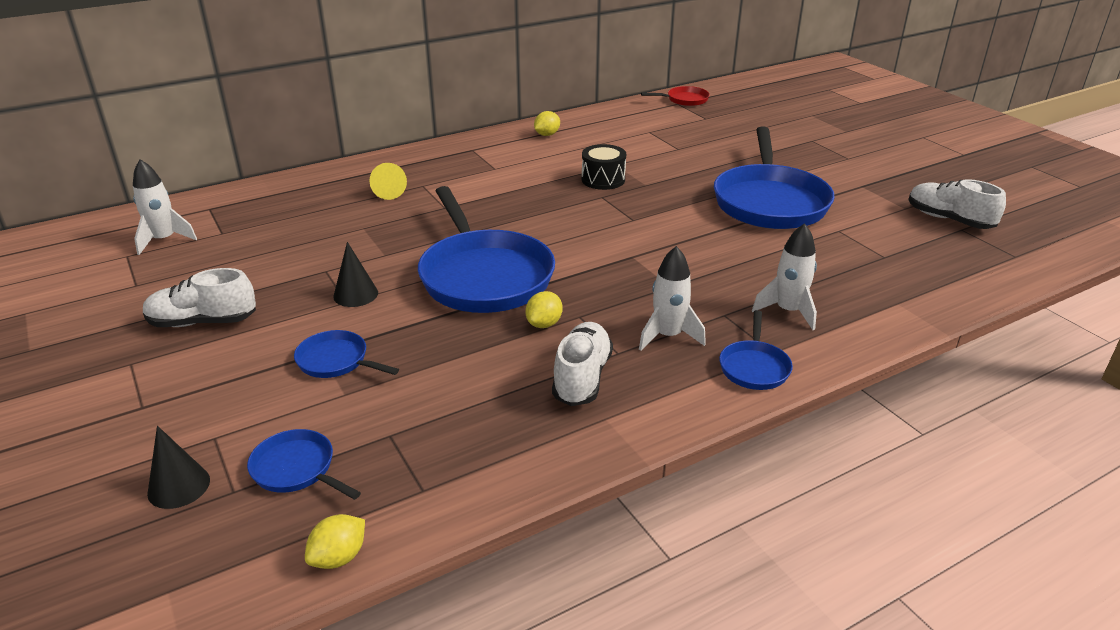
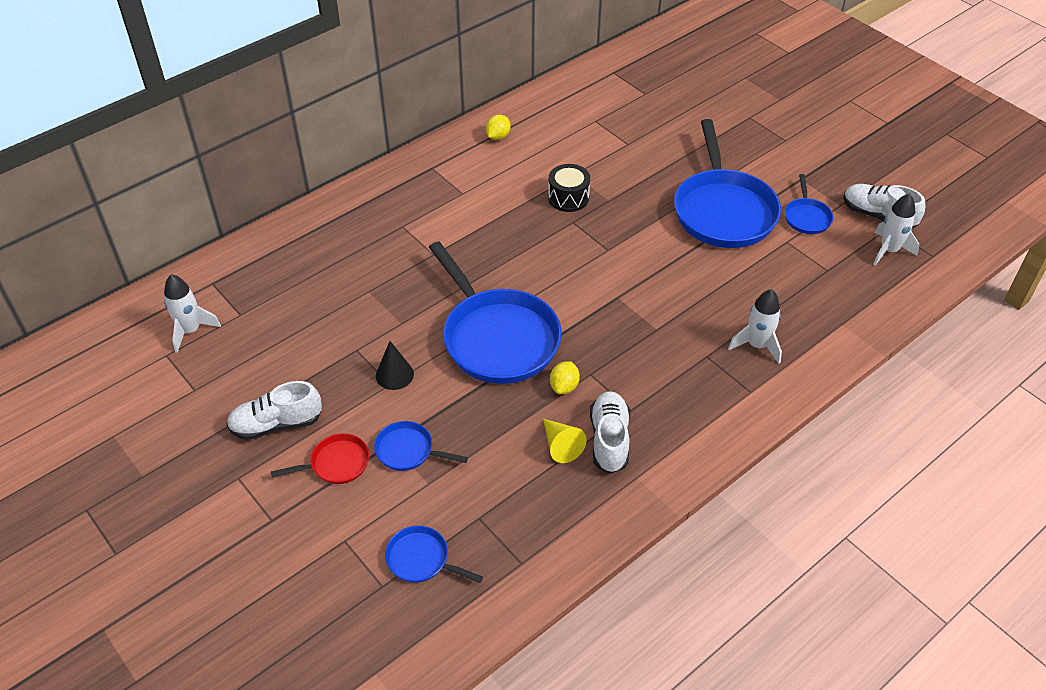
camera: 10 degrees left, 15 degrees up
(179, 486) = (339, 588): black cone -> none
(339, 557) = (483, 627): yellow lemon -> none
(388, 191) = (372, 238): yellow cone -> yellow cone (560, 445)
(668, 336) = (666, 386): white rocket -> white rocket (888, 250)
(684, 100) = (619, 66): red pan -> red pan (336, 464)
(754, 367) = (739, 409): blue pan -> blue pan (806, 217)

